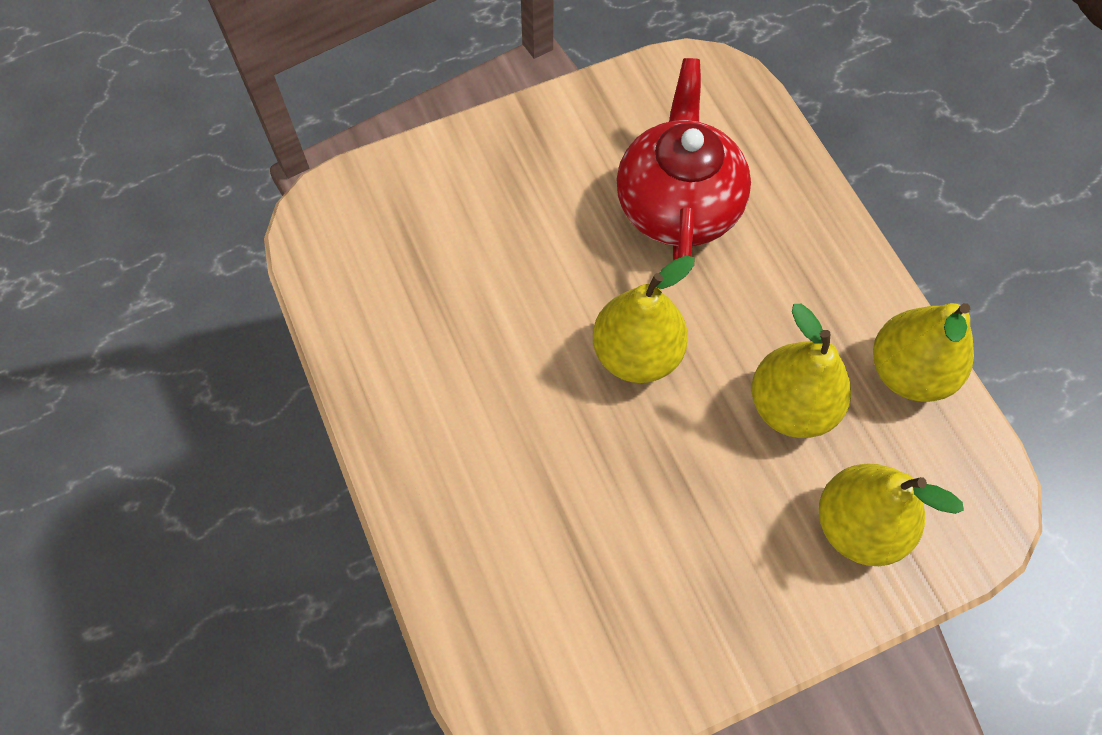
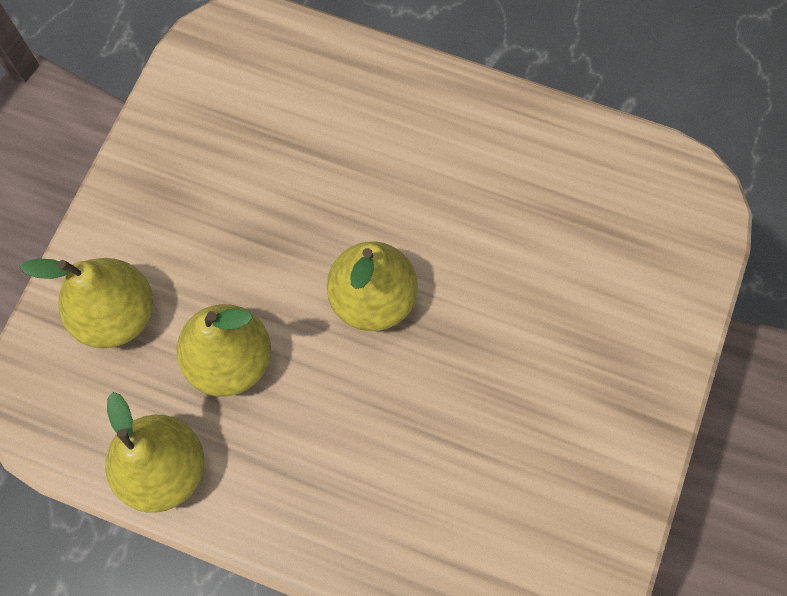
camera: 135 degrees right, 5 degrees up
(678, 204) = (461, 452): red teapot -> none

